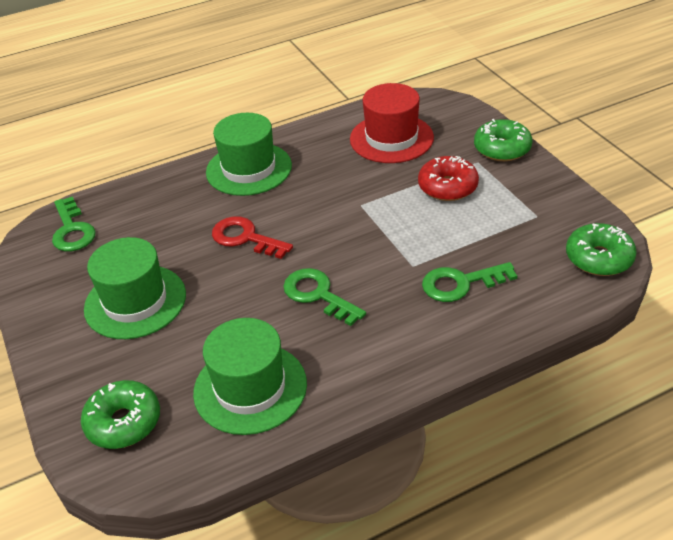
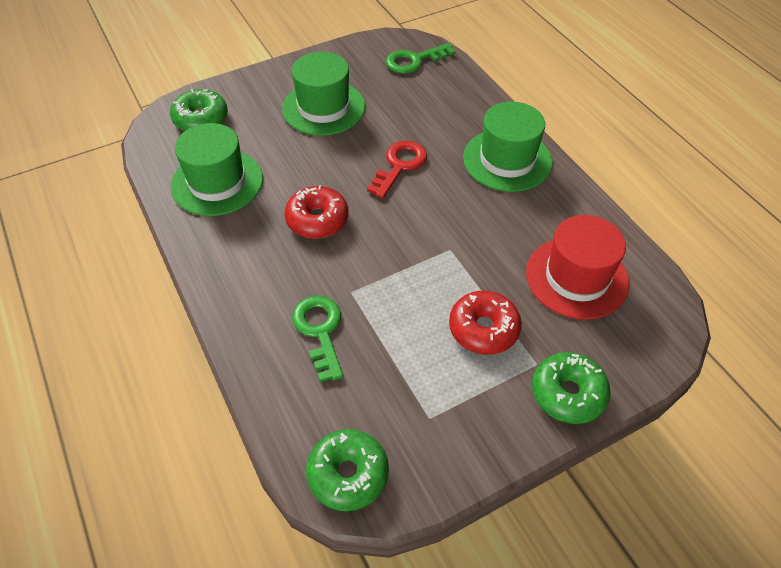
camera: 85 degrees right, 10 degrees up
(318, 295) = (317, 220): green key -> red donut

